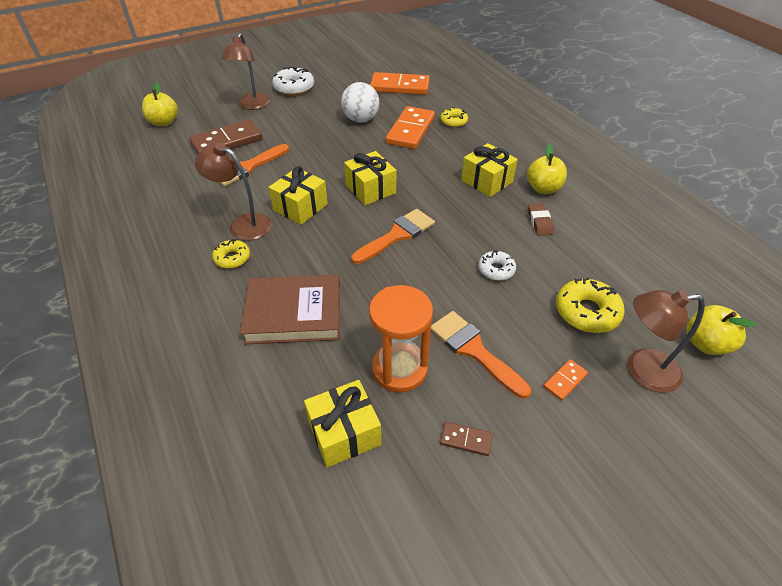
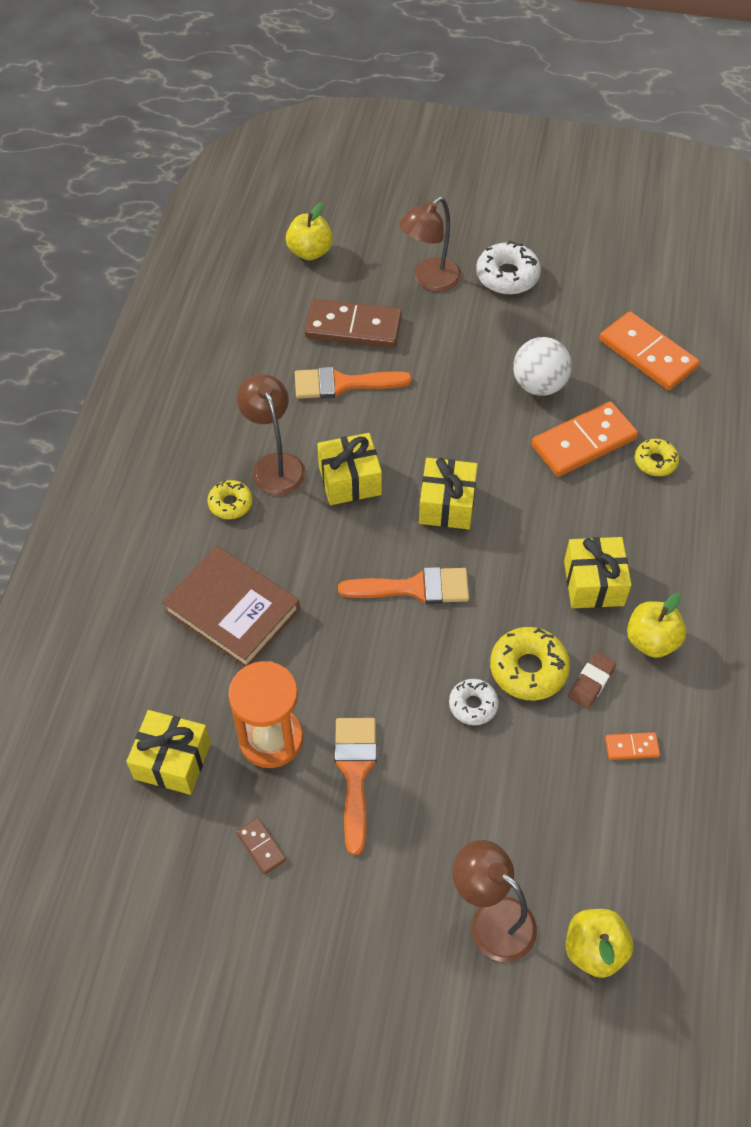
camera: 40 degrees right, 10 degrees up
(565, 381) = (405, 868): orange domino -> orange domino (631, 747)
(586, 312) = (511, 822): yellow donut -> yellow donut (528, 669)

